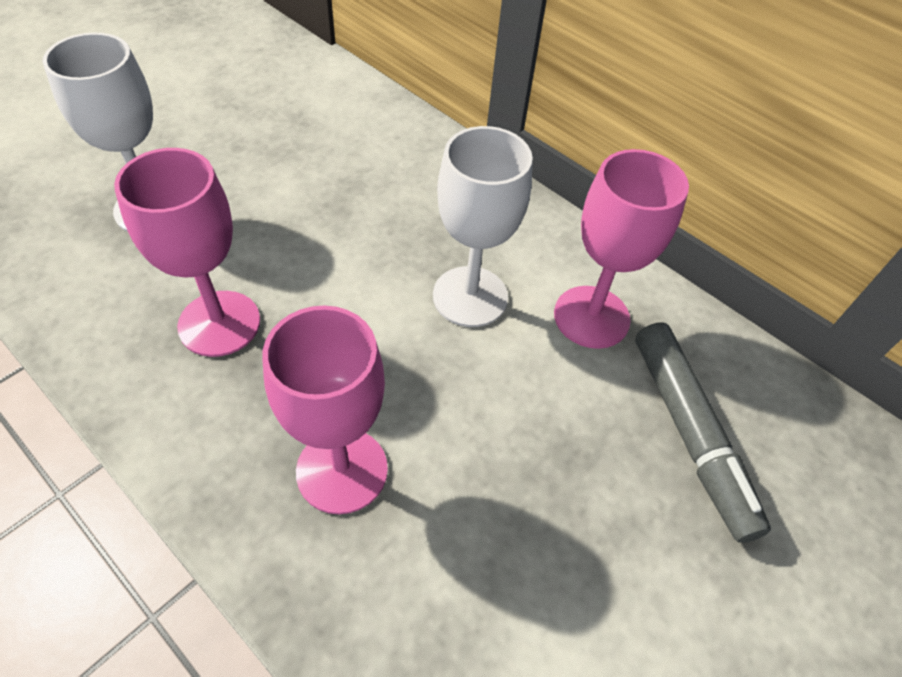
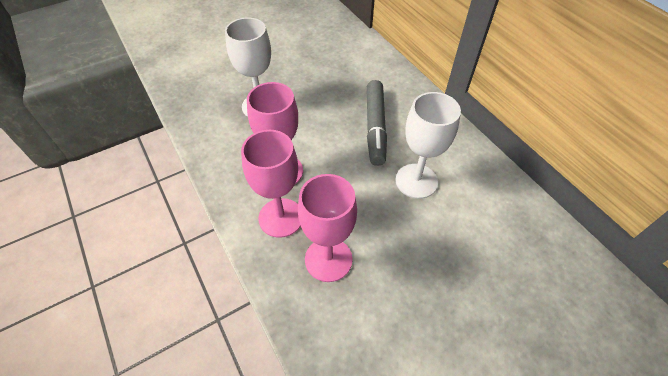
camera: 20 degrees right, 0 degrees up
(591, 317) = (484, 205): pink goblet -> pink goblet (281, 217)
(689, 433) = (527, 283): grey marker -> grey marker (375, 127)

